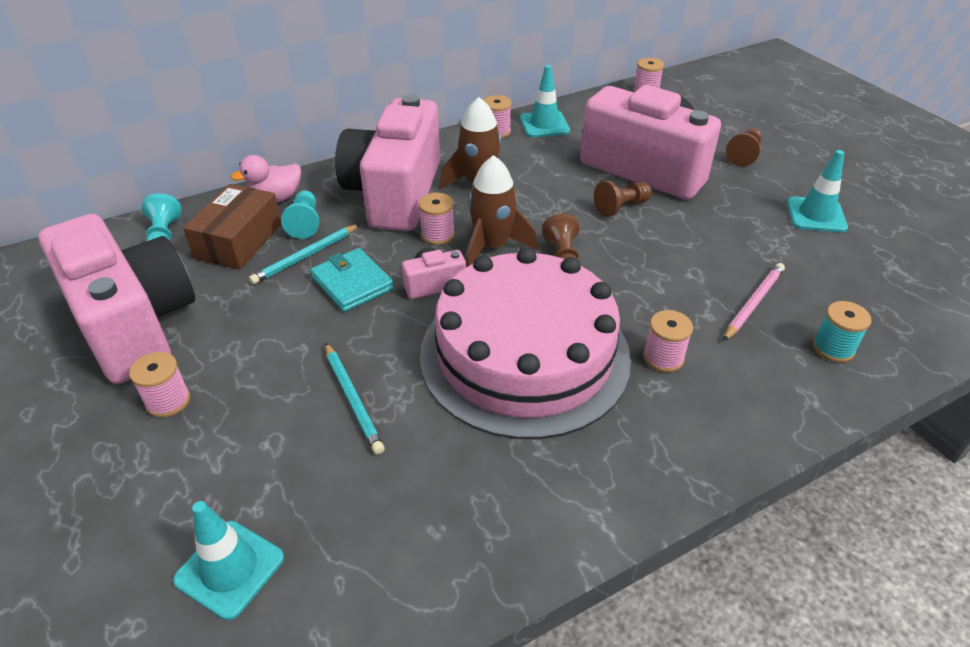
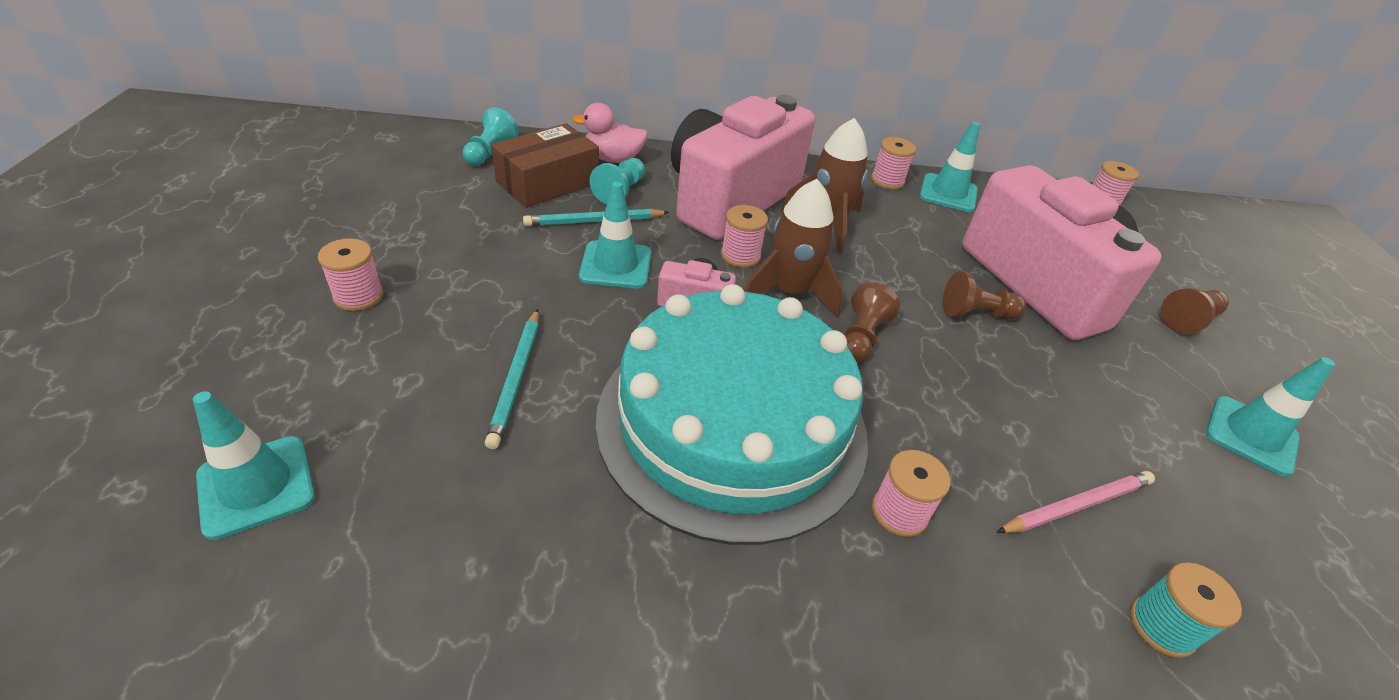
camera: 25 degrees right, 0 degrees up
(134, 324) = (397, 216): pink camera -> none
(352, 283) = (615, 265): turquoise wallet -> turquoise traffic cone
(524, 355) = (732, 423): pink cake -> turquoise cake

